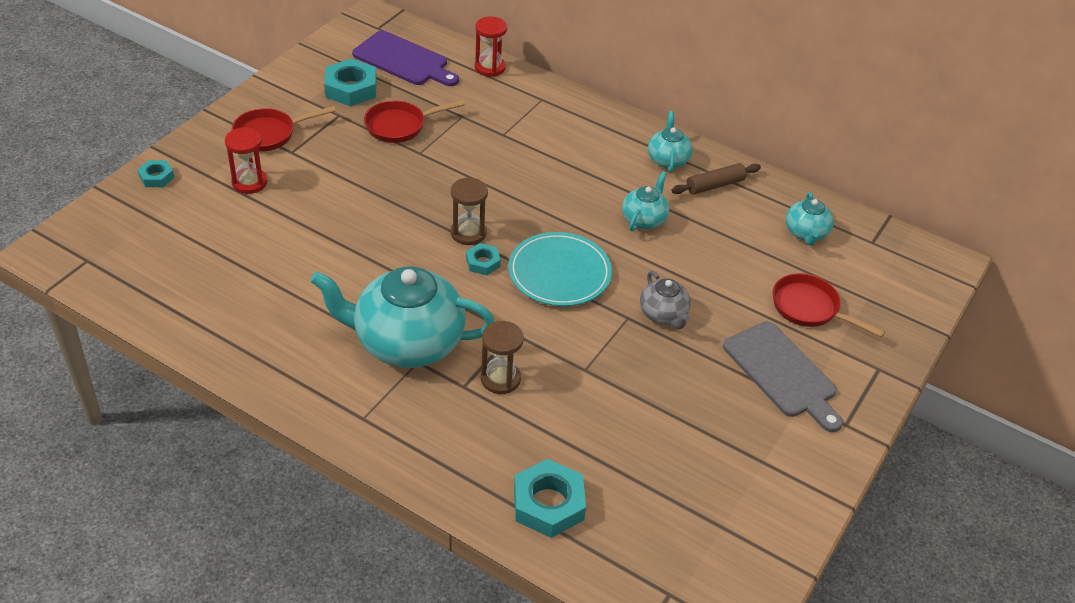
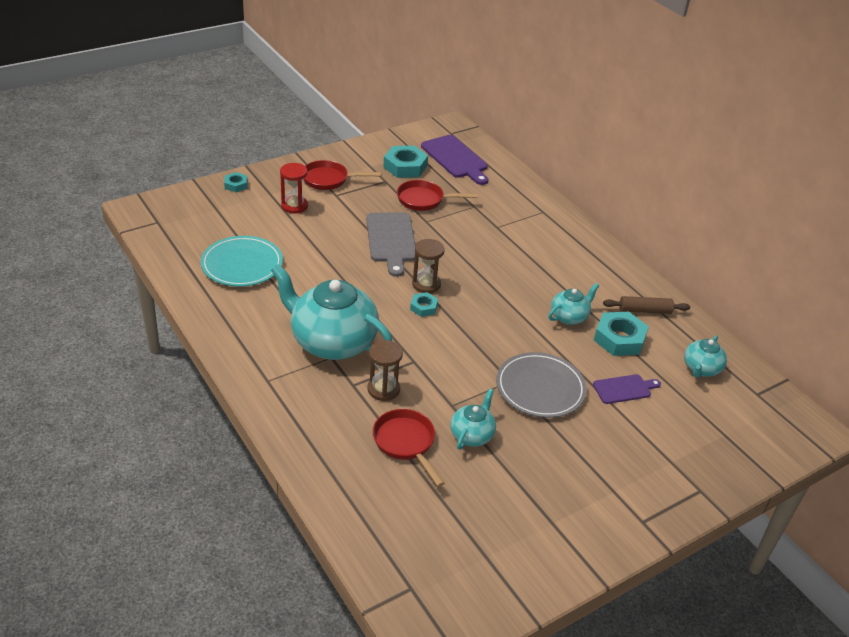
camera: 25 degrees right, 5 degrees down
(490, 67) = (517, 180): red hourglass -> none
(548, 504) = (361, 487): turquoise nut -> turquoise nut (619, 339)
(559, 273) = (477, 333): turquoise plate -> turquoise plate (242, 265)
(663, 315) = (540, 388): grey teapot -> grey plate
(668, 160) = (617, 281): turquoise teapot -> turquoise teapot (472, 435)
(746, 284) = (624, 389): none -> purple cutting board
(782, 373) = (612, 464): grey cutting board -> grey cutting board (391, 240)
(809, 308) = (668, 425): red pan -> red pan (406, 443)

